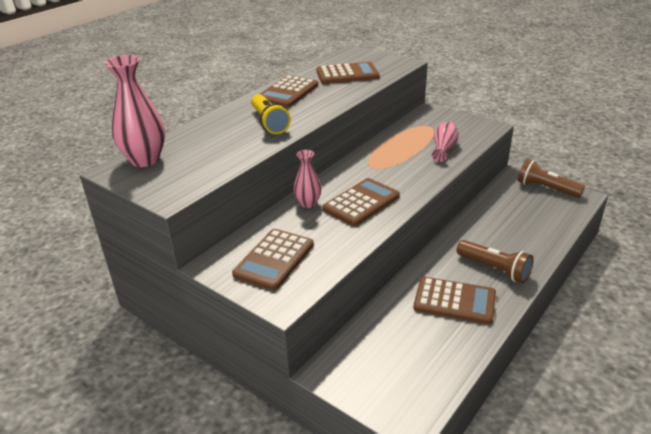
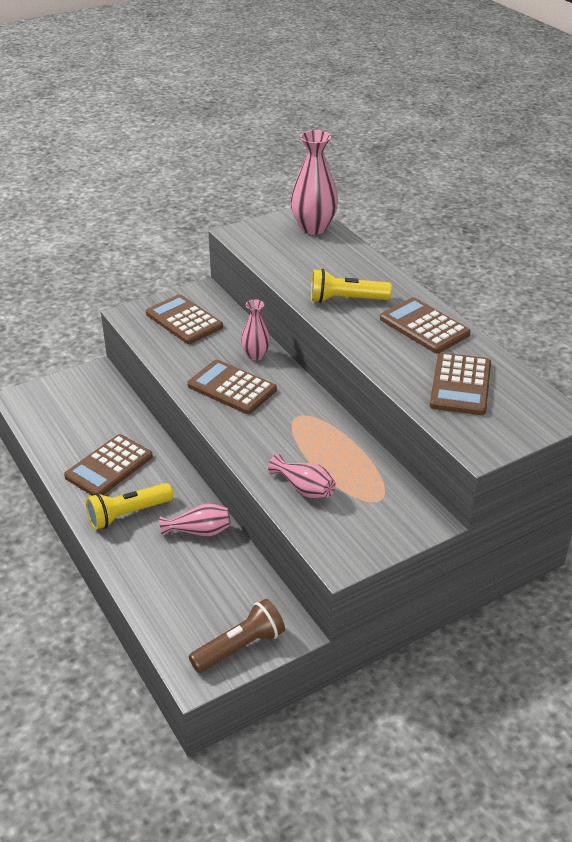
camera: 110 degrees right, 5 degrees up
(361, 203) = (232, 388): brown calculator -> brown calculator turned 150 degrees clockwise
(477, 230) = (199, 531): none -> pink vase
(495, 269) = (128, 514): brown flashlight -> yellow flashlight

